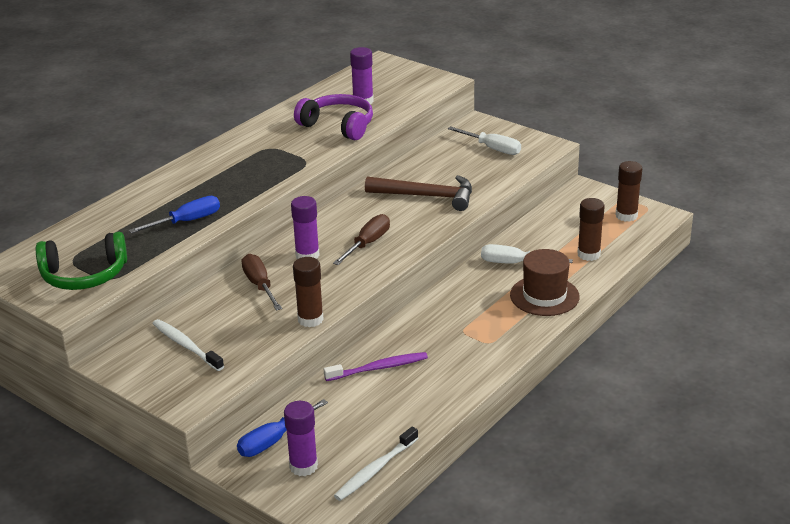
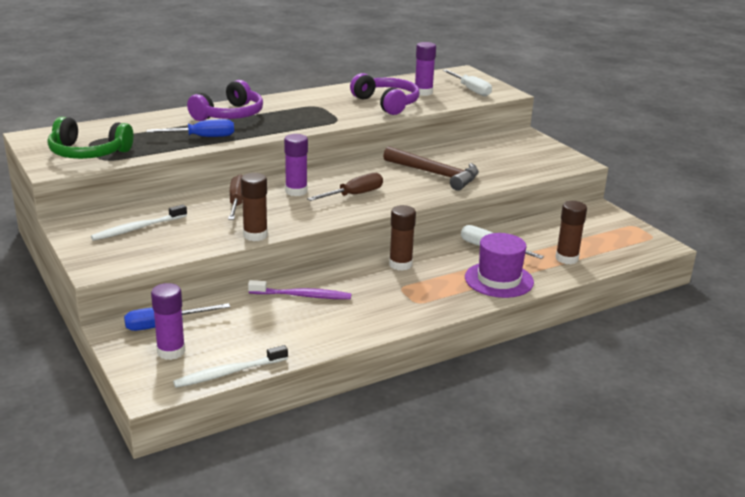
camera: 20 degrees right, 5 degrees down
(186, 346) = (138, 228): white toothbrush -> white toothbrush turned 105 degrees counterclockwise
(189, 184) = (230, 115): none -> purple headphones
(492, 148) = (523, 154): white screwdriver -> white screwdriver (471, 90)
(544, 296) = (499, 280): brown hat -> purple hat
(626, 216) = (626, 238): brown glue stick -> brown glue stick (400, 264)

